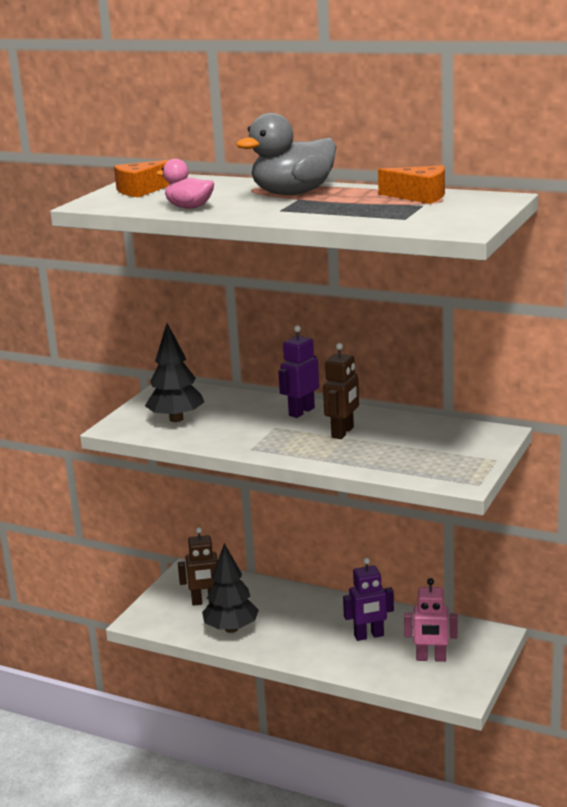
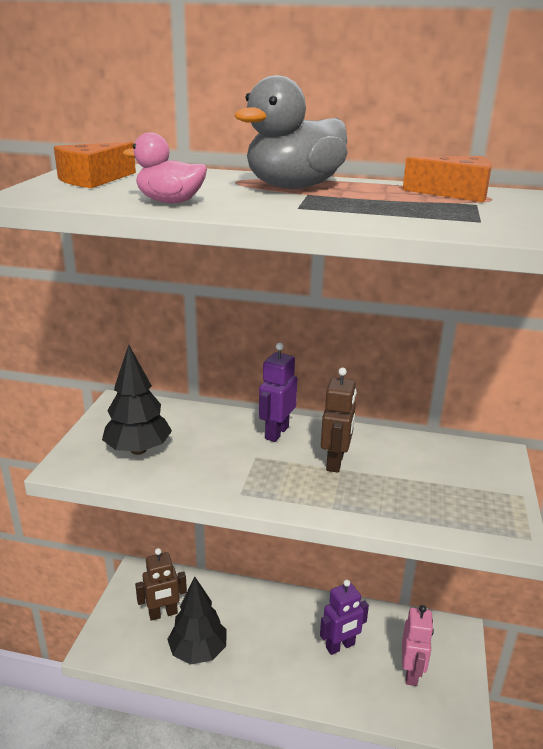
camera: 15 degrees left, 5 degrees up
(431, 658) = (411, 672): pink robot -> pink robot turned 75 degrees counterclockwise

